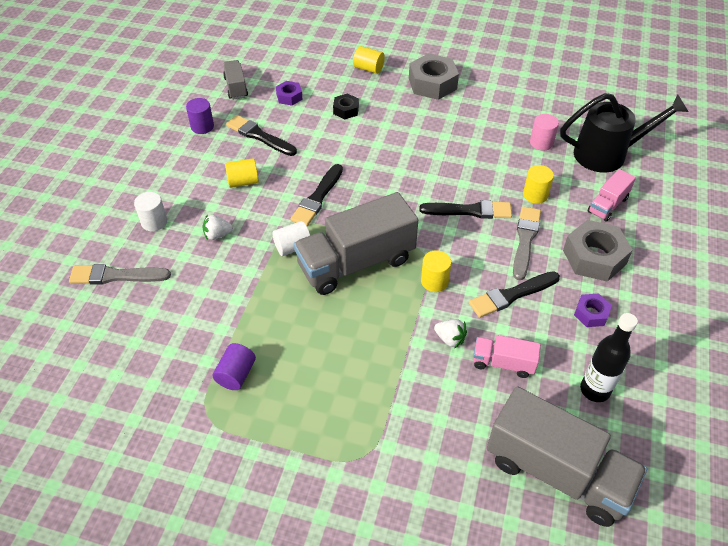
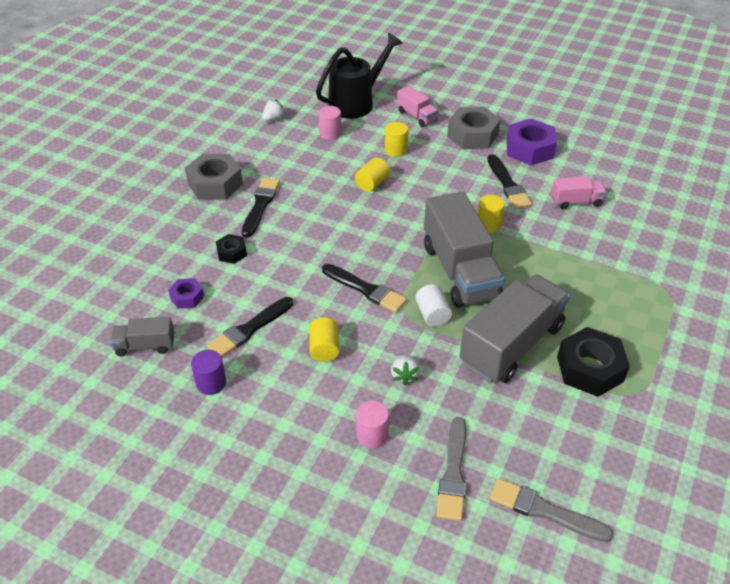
camera: 80 degrees left, 5 degrees down
(154, 222) = (372, 435): white cylinder -> pink cylinder
(236, 374) = (590, 369): purple cylinder -> black nut
(368, 68) = (165, 226): yellow cylinder -> yellow cylinder (372, 183)
(450, 339) = (551, 226): white strawberry -> white strawberry (273, 119)
(470, 211) = (407, 190): black brush -> black brush (260, 205)
(503, 363) = (576, 201): pink truck -> pink truck turned 120 degrees counterclockwise
(525, 240) = (448, 166): grey brush -> grey brush (544, 511)
(557, 472) = (669, 194): grey truck -> grey truck (511, 345)
(591, 314) = (529, 149): purple nut -> purple nut, size x1.88
(595, 390) = (599, 163): black bottle -> none
(608, 154) = (356, 102): black watering can -> black watering can turned 45 degrees clockwise

